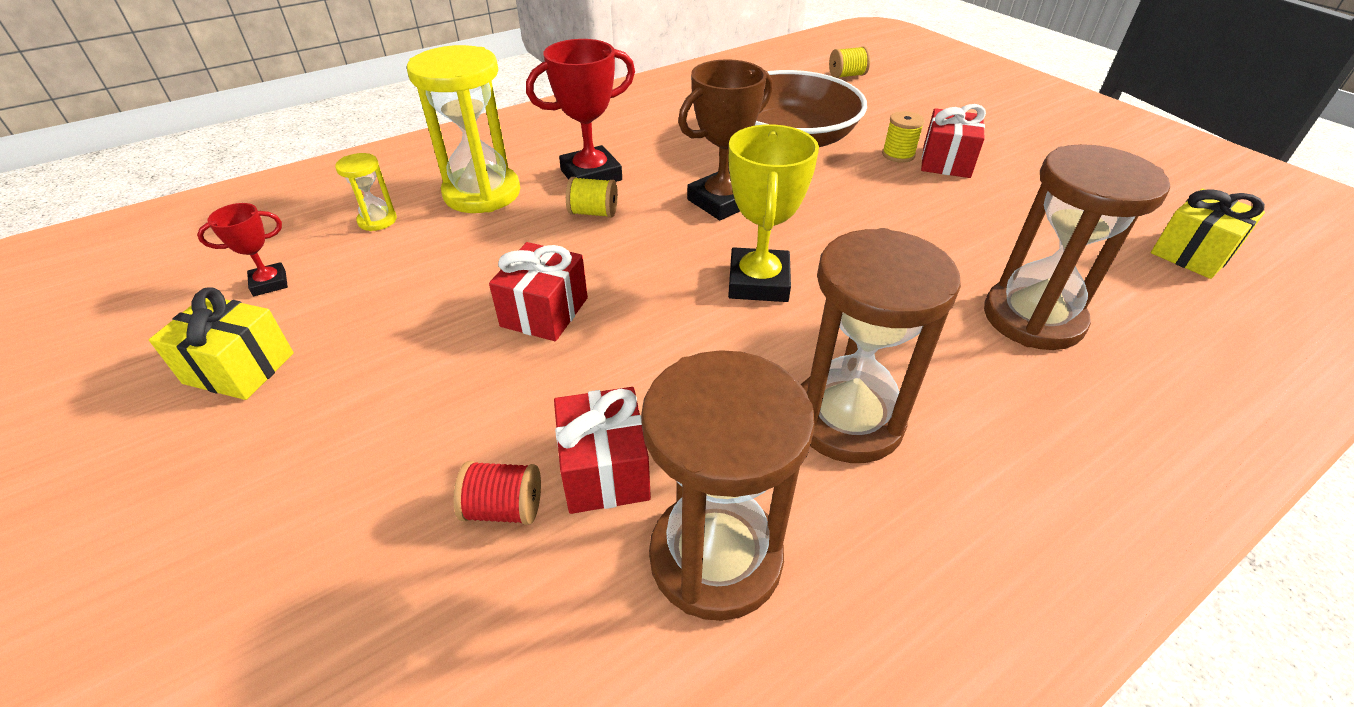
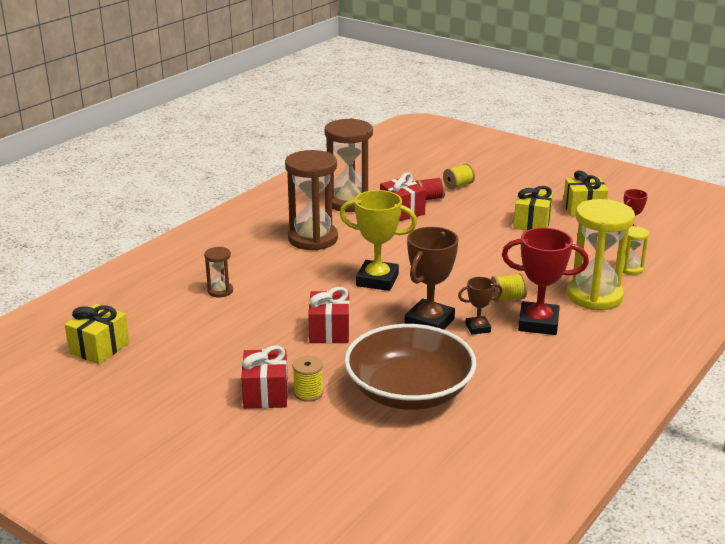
camera: 160 degrees right, 15 degrees down
(384, 352) = (532, 223): none -> yellow gift
(544, 312) = (478, 248): red gift -> red gift (329, 331)
(591, 175) = (538, 323): red trophy -> red trophy turned 60 degrees clockwise
(667, 183) = (478, 328): none -> brown trophy
(758, 282) = (377, 280): yellow trophy -> yellow trophy turned 60 degrees counterclockwise
(847, 75) = (387, 508): yellow spool -> yellow spool (458, 185)
(1032, 318) = (220, 291): brown hourglass -> brown hourglass, size x0.47

